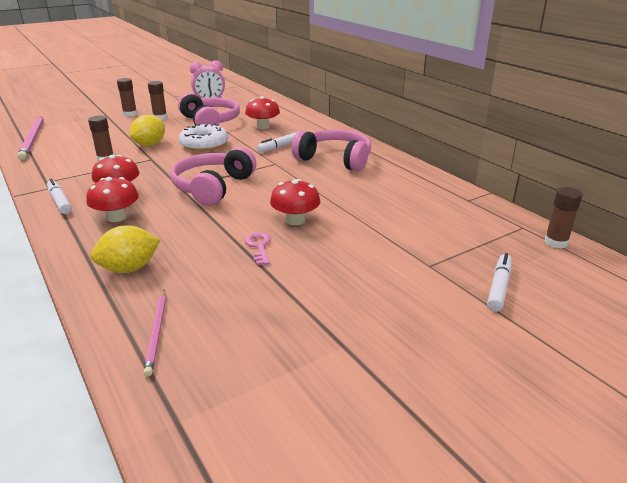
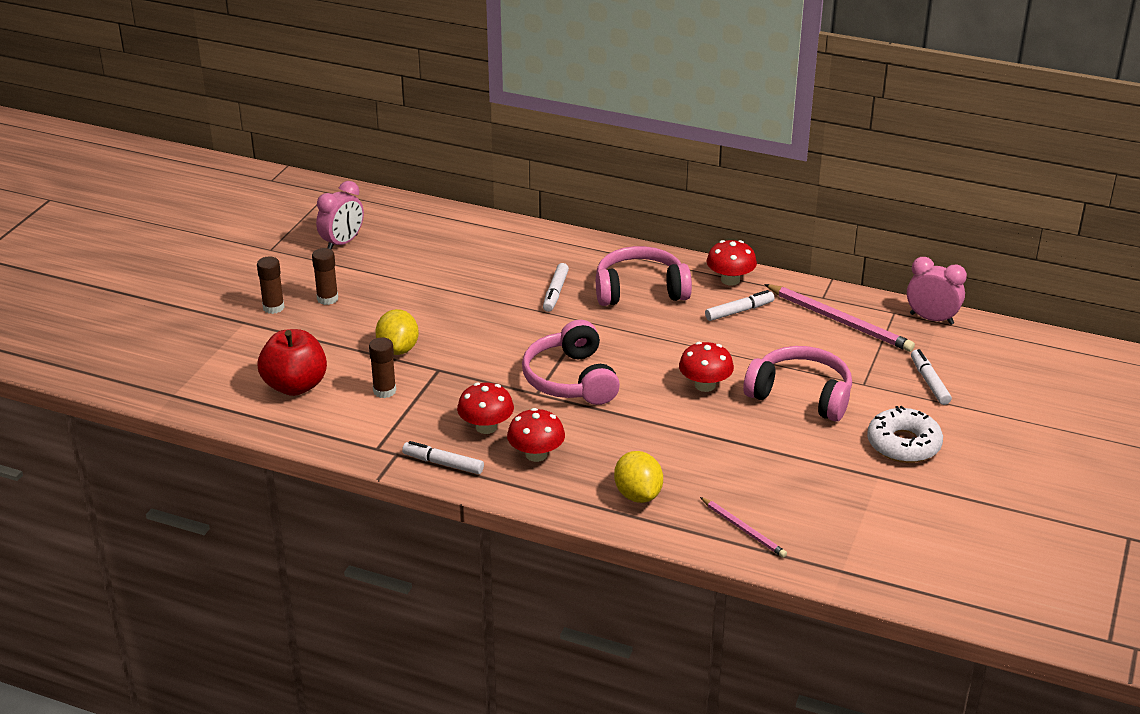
camera: 35 degrees left, 5 degrees up
(33, 139) = (226, 399): pink pencil -> pink pencil (839, 321)
(72, 143) = (295, 386): none -> red apple
(129, 268) = (638, 494): yellow lemon -> yellow lemon turned 45 degrees counterclockwise
(204, 145) = (464, 324): white donut -> white donut (903, 444)
(210, 122) = (407, 282): pink headphones -> pink headphones (801, 395)
(259, 247) = (712, 426): pink key -> none
(263, 126) = (487, 266): red mushroom -> red mushroom (730, 280)
(388, 188) = (739, 311): none -> white marker
(556, 242) = (931, 319): brown glue stick -> pink clock

